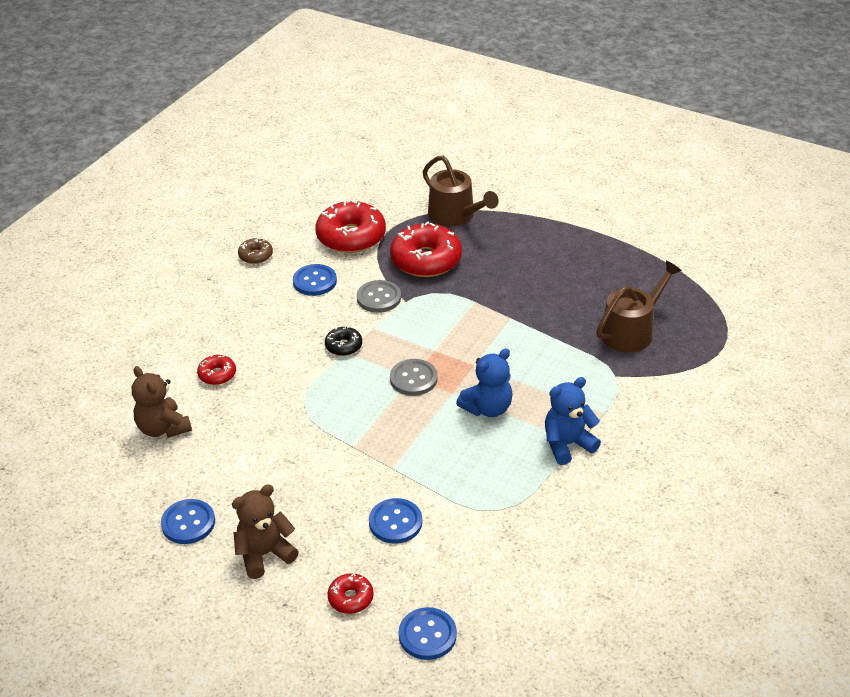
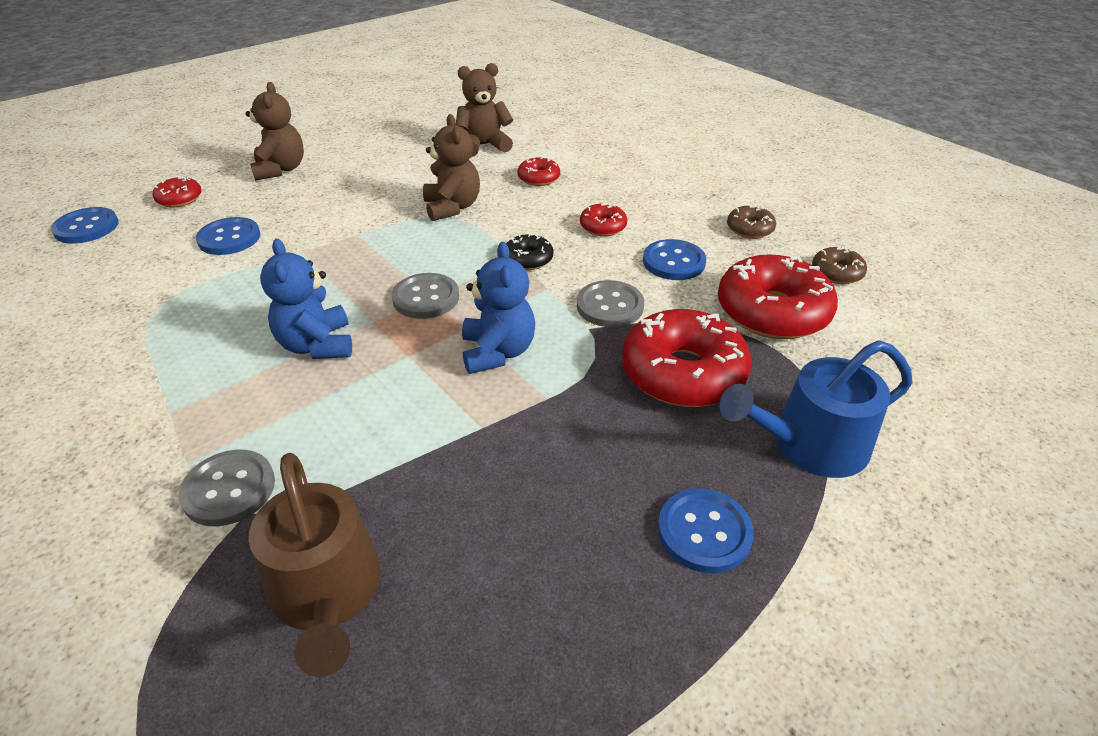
camera: 110 degrees right, 0 degrees up
(188, 523) = (356, 144): blue button -> blue button (704, 532)
(282, 322) = (603, 227): none -> red donut
(288, 408) = (452, 207): none -> brown teddy bear
(296, 217) = (837, 273): none -> brown donut
(455, 215) = (810, 445): brown watering can -> blue watering can
(567, 444) = (178, 399): blue teddy bear -> blue teddy bear (498, 352)
(607, 388) = (229, 489): none -> grey button

